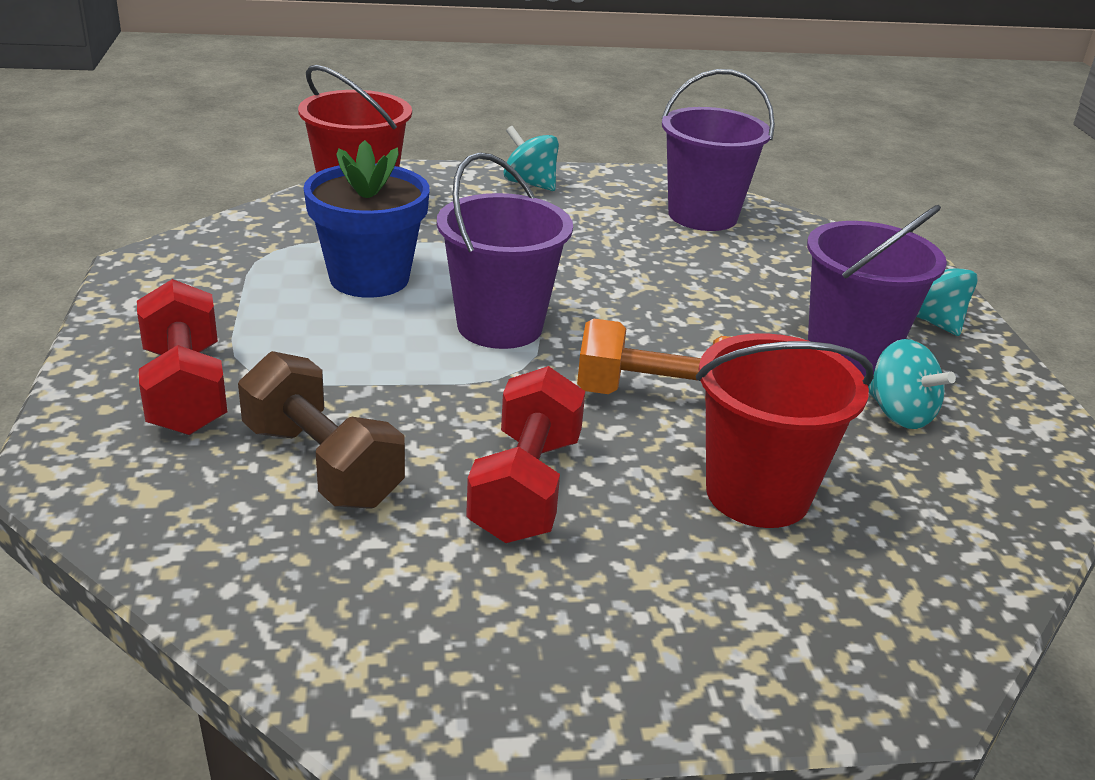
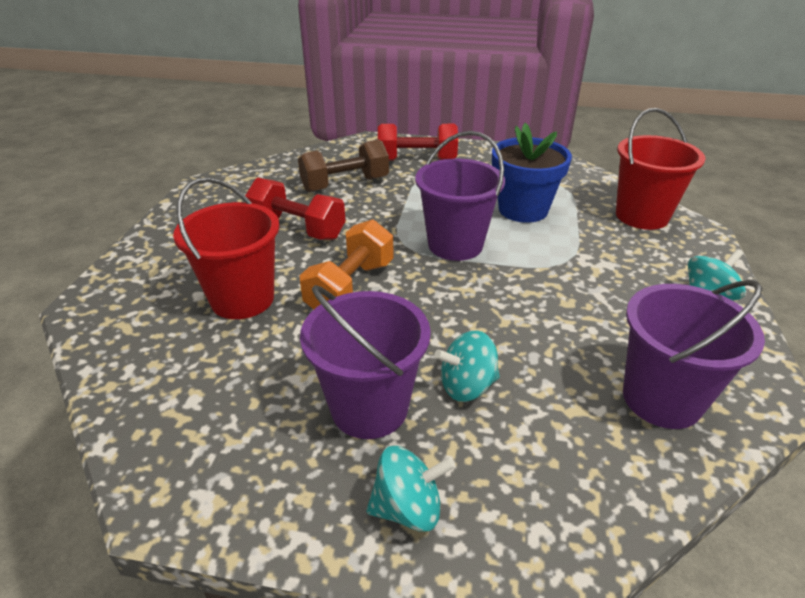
camera: 110 degrees right, 5 degrees up
(899, 414) = (276, 401): turquoise spinning top -> turquoise spinning top (467, 386)

